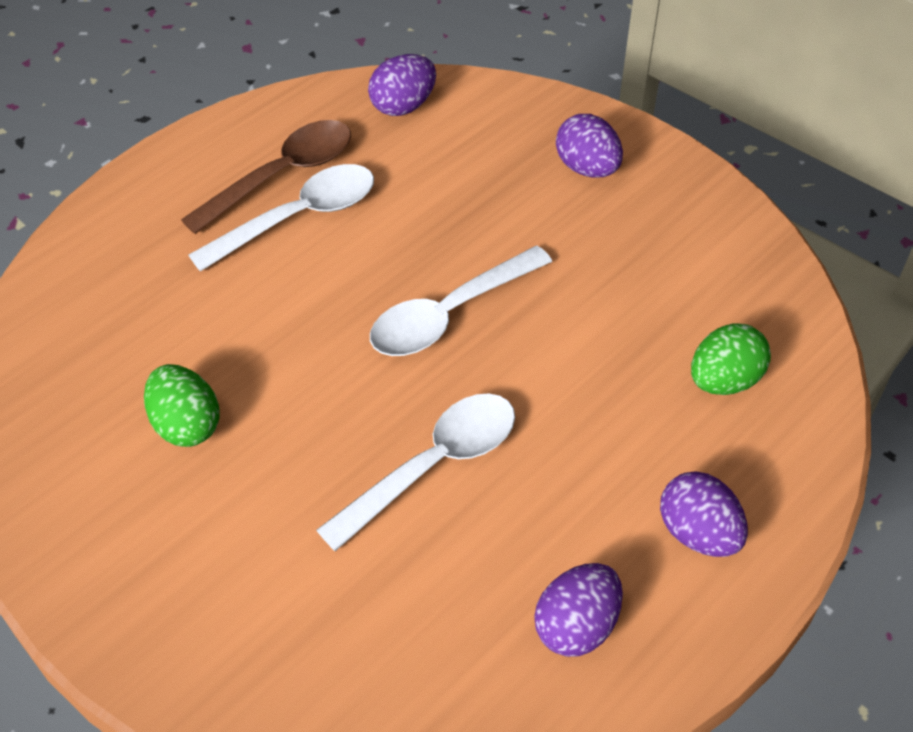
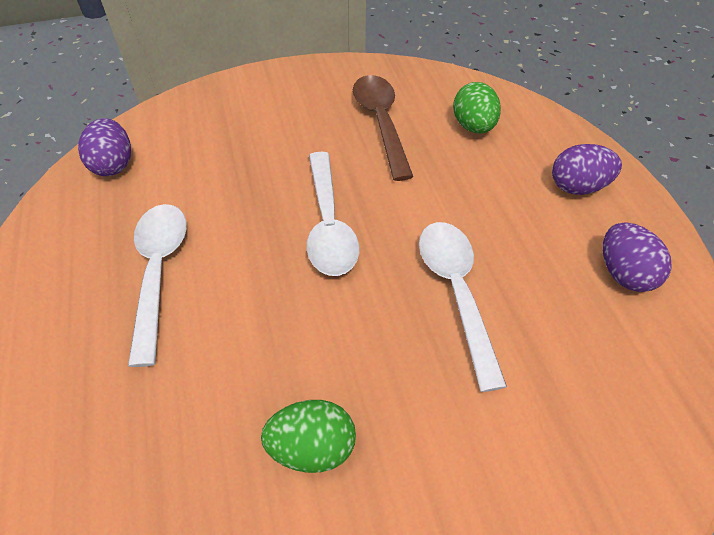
camera: 60 degrees left, 0 degrees up
(282, 175) = (104, 264): brown spoon -> brown spoon (380, 122)
(587, 168) = (263, 106): purple egg -> none

